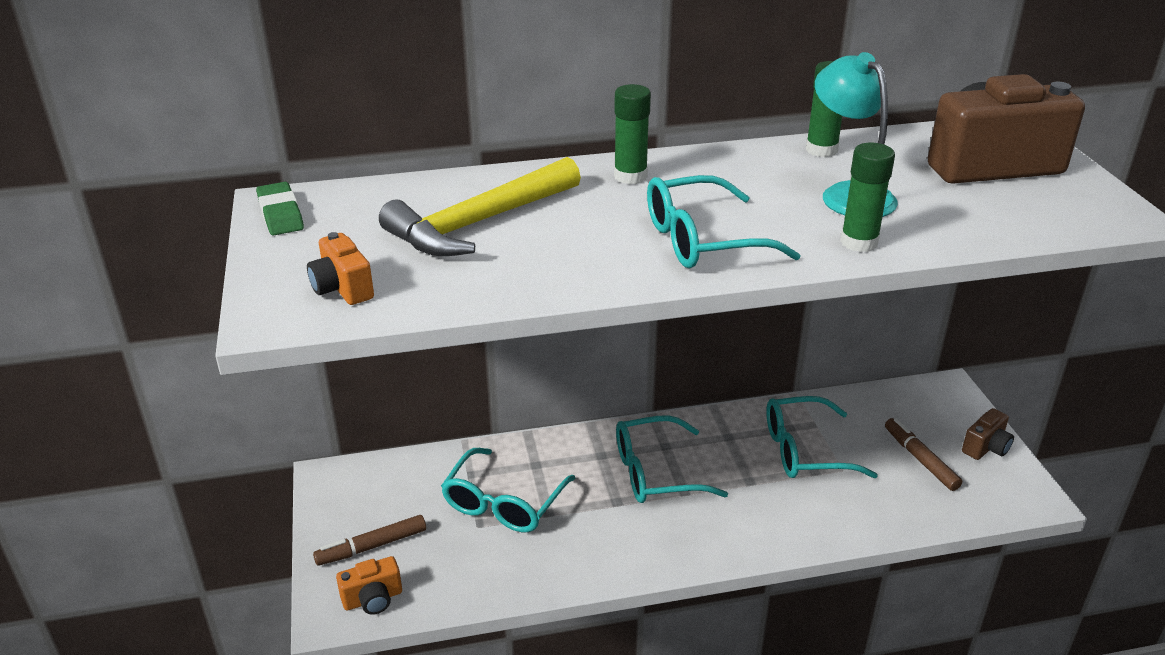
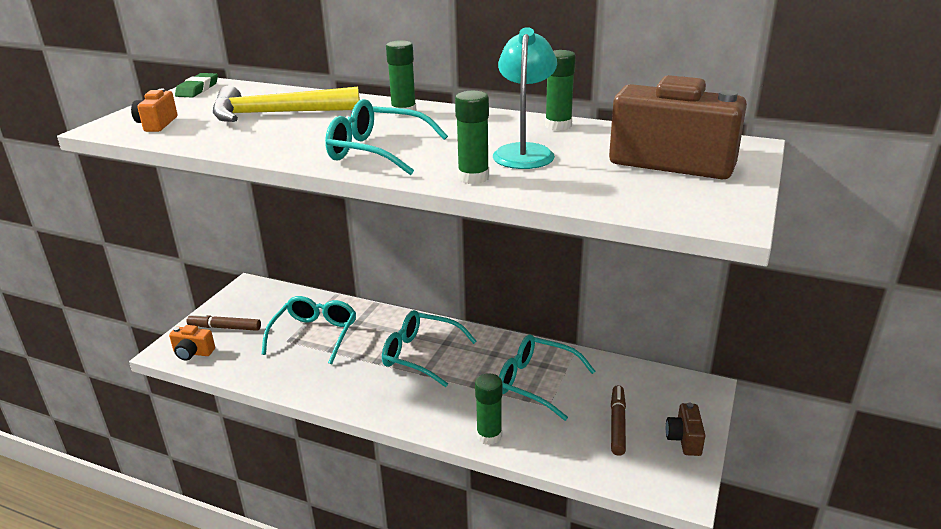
camera: 35 degrees right, 5 degrees down
(503, 503) = (315, 335): turquoise glasses -> turquoise glasses turned 135 degrees clockwise
(826, 528) = (489, 435): none -> green glue stick
(986, 447) = (684, 439): brown camera -> brown camera turned 105 degrees clockwise

